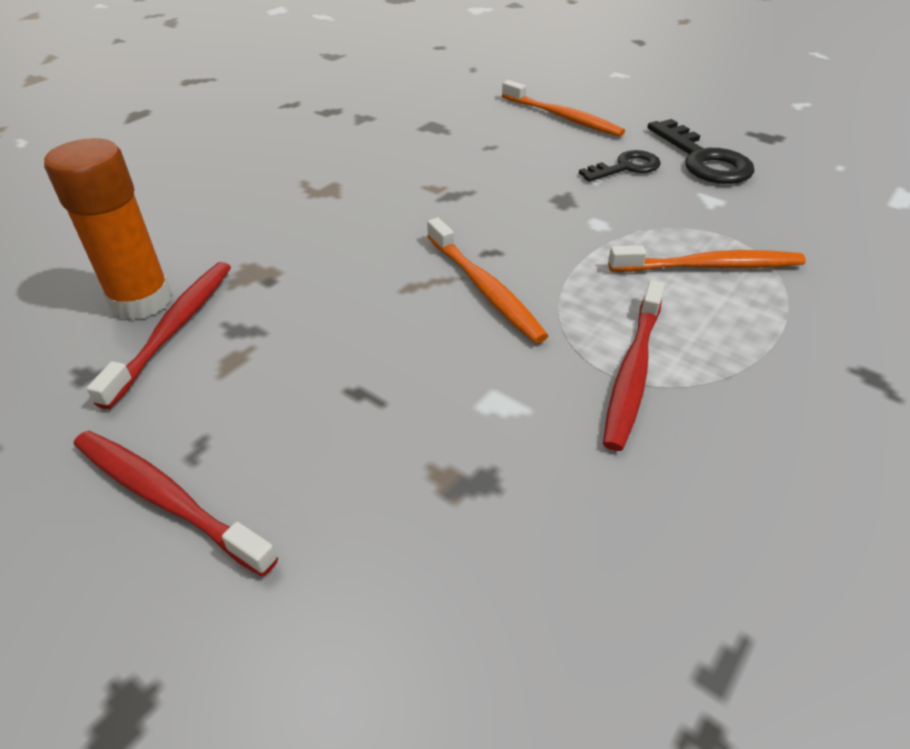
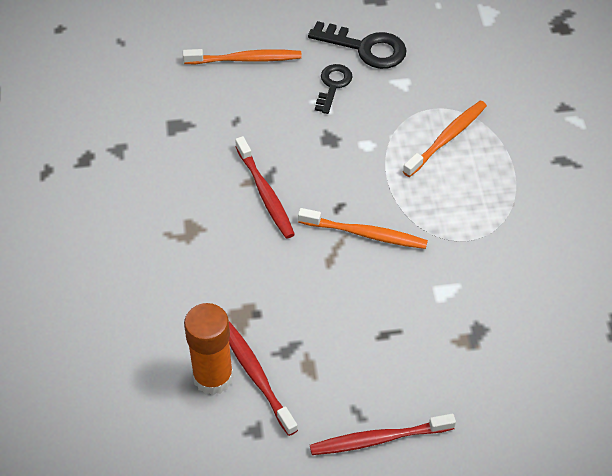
camera: 45 degrees left, 10 degrees up
(633, 371) = (477, 231): red toothbrush -> red toothbrush (265, 193)

